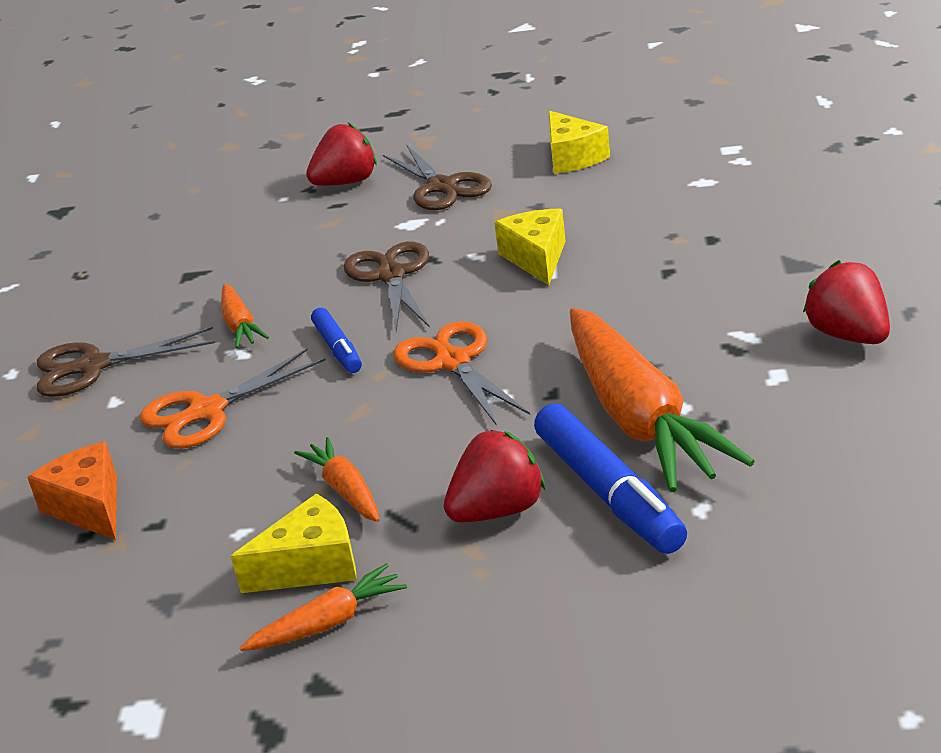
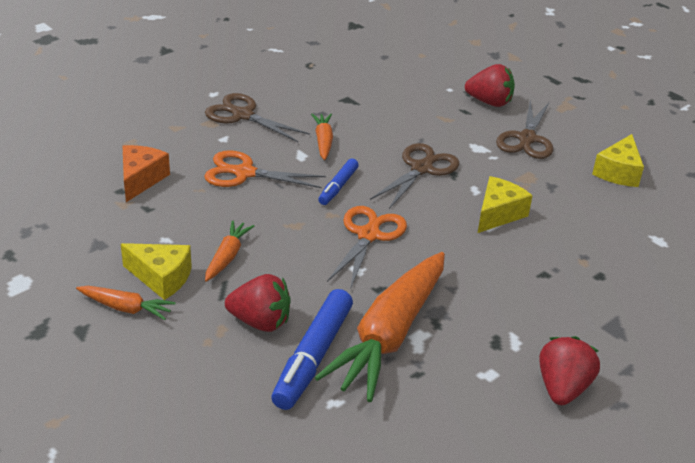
camera: 40 degrees right, 5 degrees up
(240, 325) = (323, 141): orange carrot -> orange carrot turned 150 degrees clockwise

